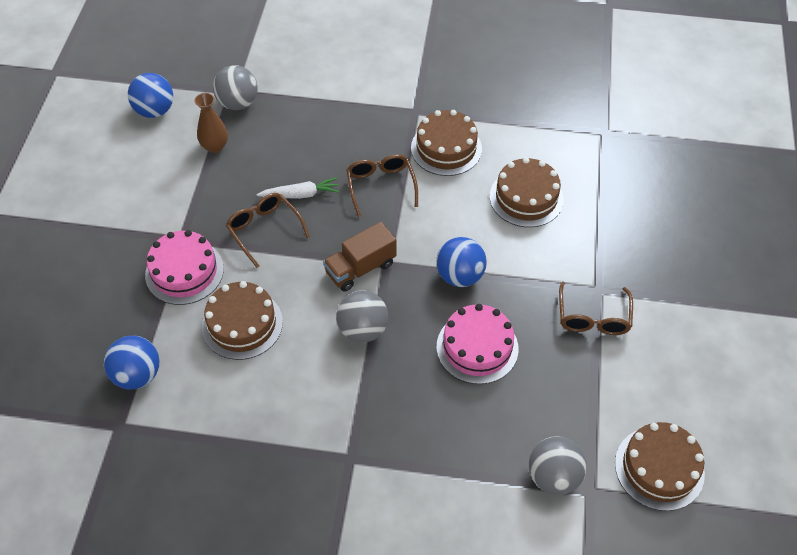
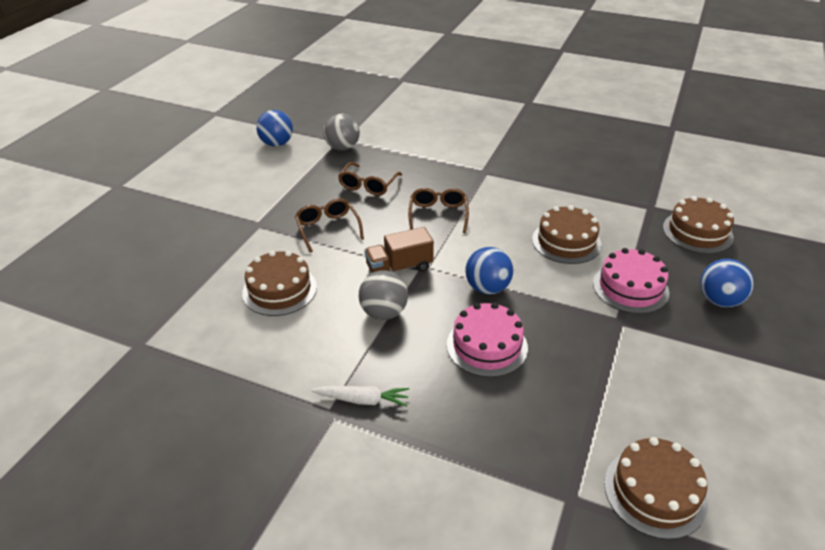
camera: 15 degrees right, 15 degrees down
(137, 375) = (174, 310): blue ball -> blue ball (719, 300)
(184, 272) = (249, 246): pink cake -> pink cake (630, 288)
(215, 146) = (312, 170): brown vase -> none
(301, 194) = (368, 210): white carrot -> white carrot (363, 400)
(446, 148) = (504, 198): brown cake -> brown cake (697, 232)
(553, 476) = (534, 474): grey ball -> none
(593, 317) = (609, 342): brown glasses -> brown glasses (368, 185)

